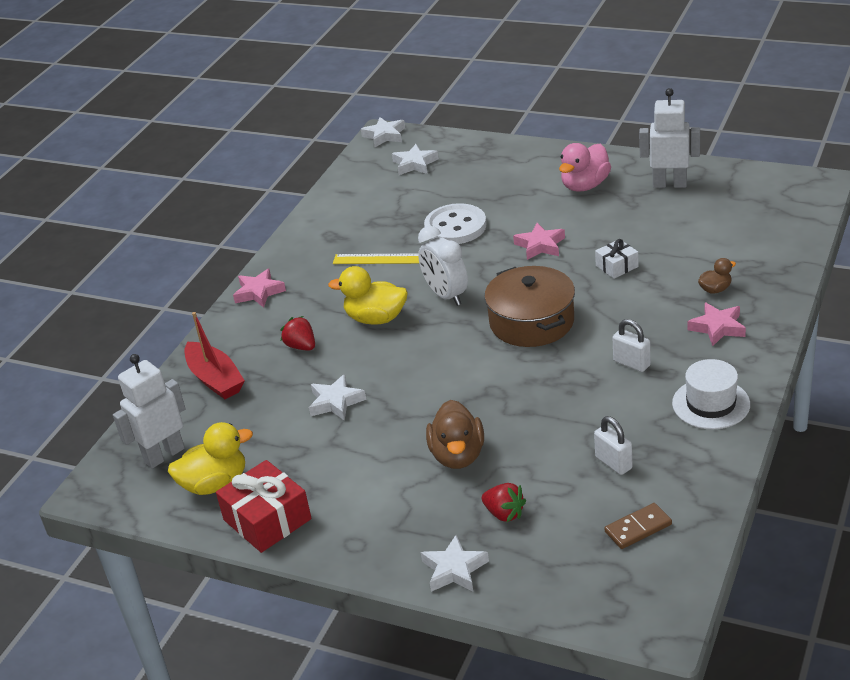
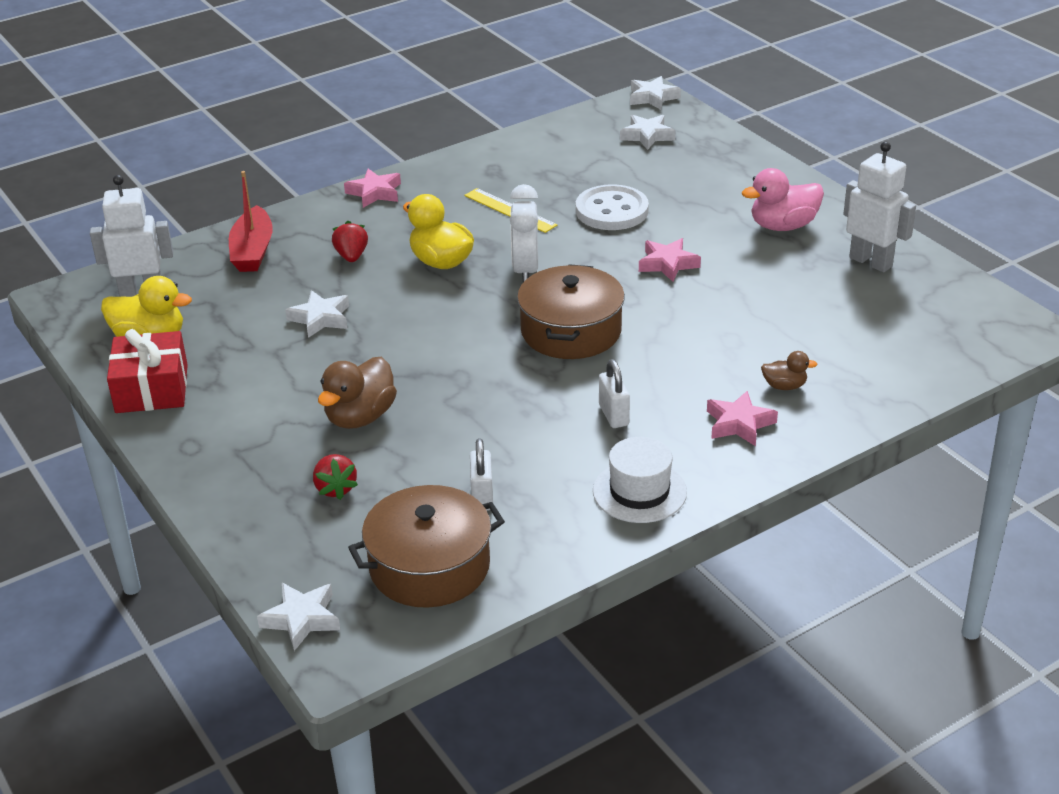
camera: 30 degrees right, 0 degrees up
(454, 569) = (238, 512): white star -> white star (302, 619)
(617, 266) = (716, 317): white gift -> none
(638, 528) = (429, 566): brown domino -> brown pot

